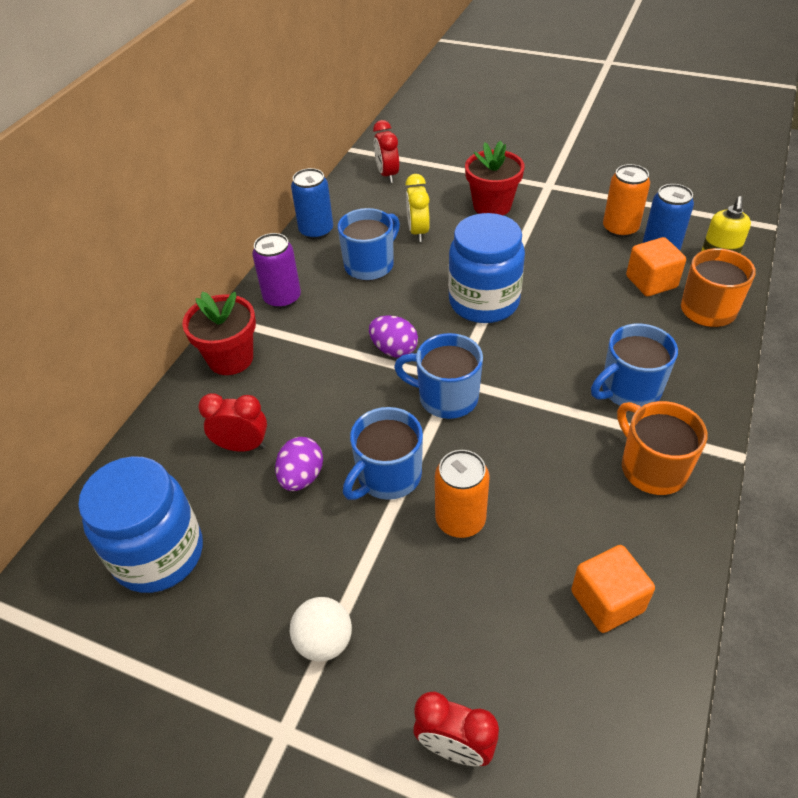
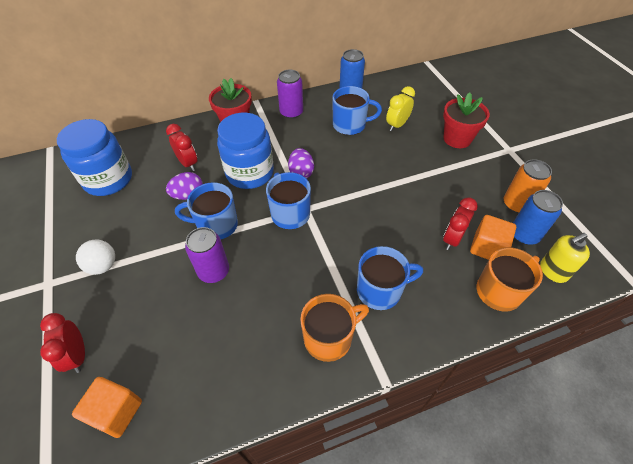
camera: 45 degrees right, 5 degrees up
(387, 175) = (425, 86): red clock -> red clock (452, 239)
(460, 520) = (214, 271): orange can -> purple can
(484, 302) = (376, 184): blue jar -> blue jar (250, 173)
(607, 601) = (212, 371): orange cube -> orange cube (116, 412)
(629, 390) = (380, 290): blue mug -> blue mug turned 150 degrees clockwise
(652, 468) = (329, 338): orange mug -> orange mug turned 45 degrees clockwise

